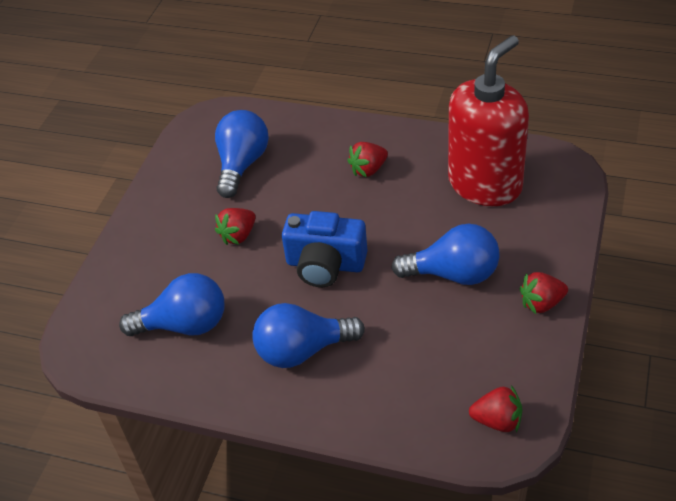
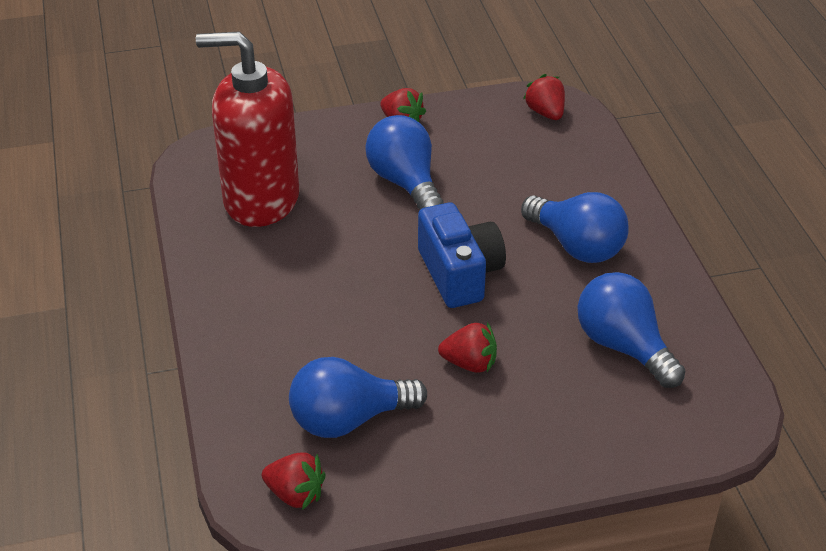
camera: 125 degrees left, 5 degrees down
(368, 170) = (289, 296): red strawberry -> red strawberry (295, 494)

